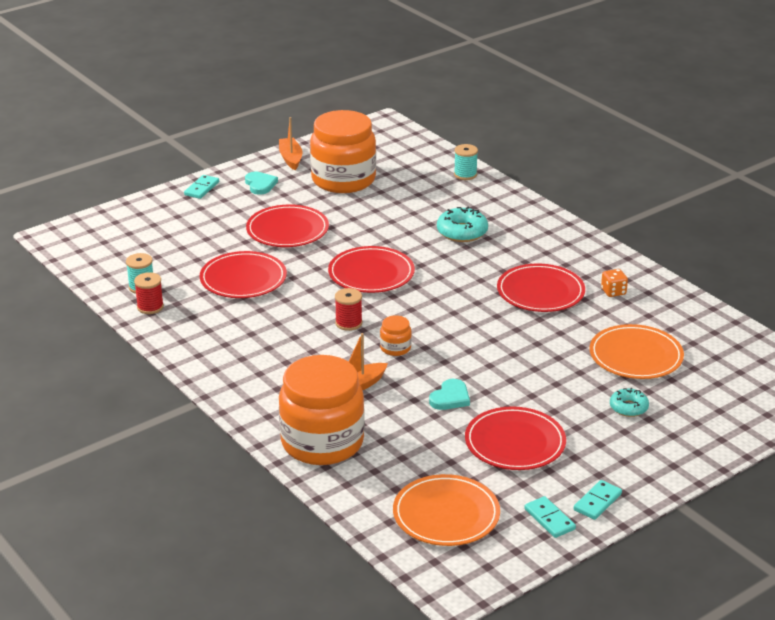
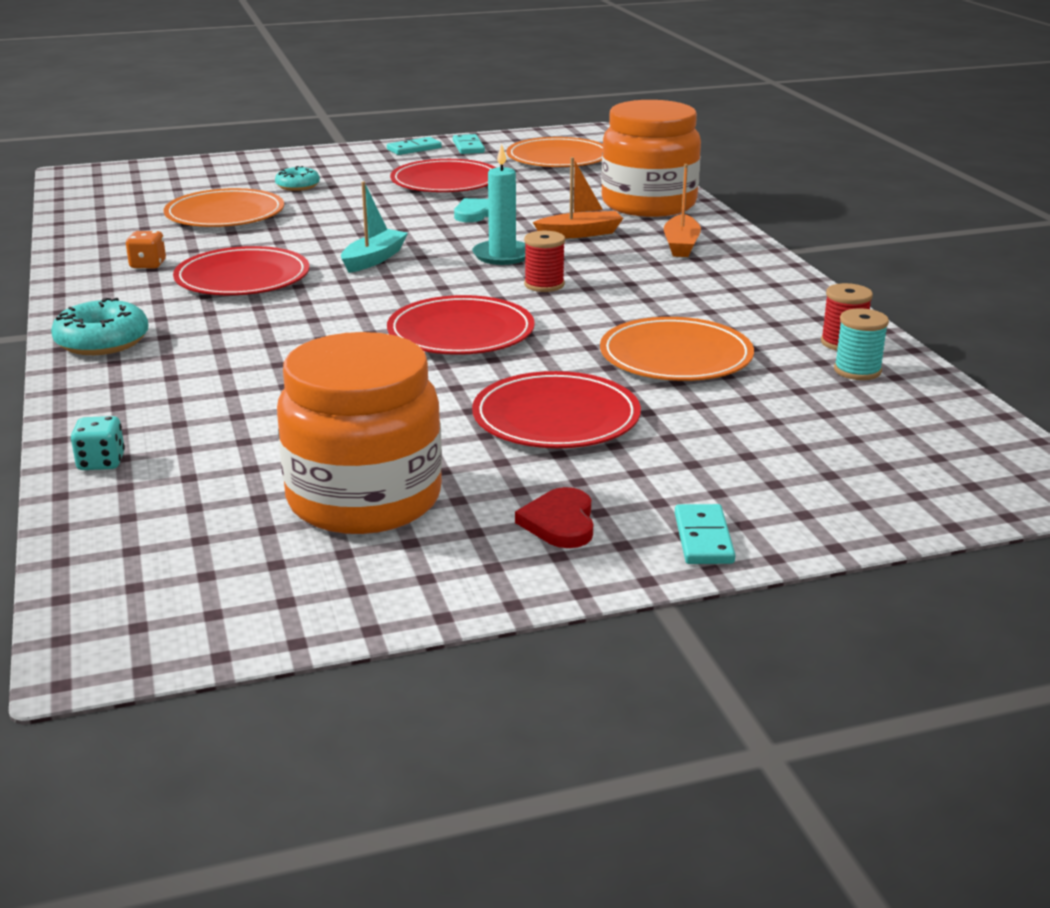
camera: 160 degrees left, 5 degrees down
(202, 188) = (703, 538): turquoise domino -> turquoise domino turned 45 degrees counterclockwise
(243, 279) = (676, 356): red plate -> orange plate
(260, 185) = (560, 522): turquoise heart -> red heart
(290, 158) = (443, 582): orange boat -> orange boat (681, 245)
(395, 348) = (502, 255): orange jar -> turquoise candle
(462, 232) = (249, 363): turquoise donut -> turquoise donut (102, 341)
(465, 175) = (101, 462): turquoise spool -> turquoise dice
(477, 326) = (374, 259): none -> turquoise boat

